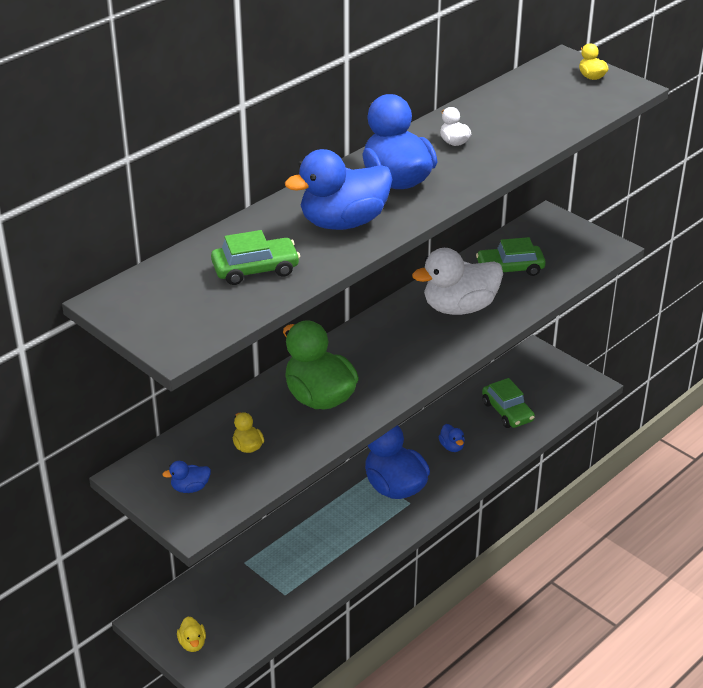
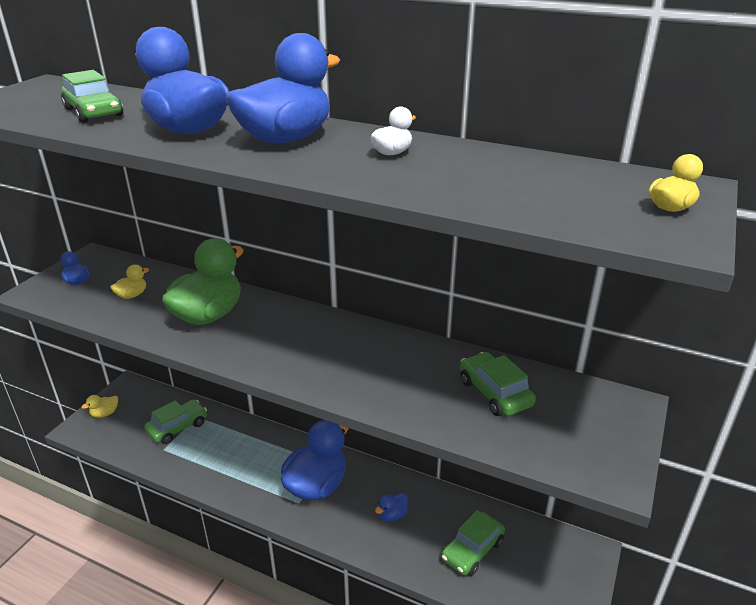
camera: 70 degrees right, 5 degrees down
(254, 579) = (177, 427): none -> green car
(459, 307) = (393, 370): white duck -> none

